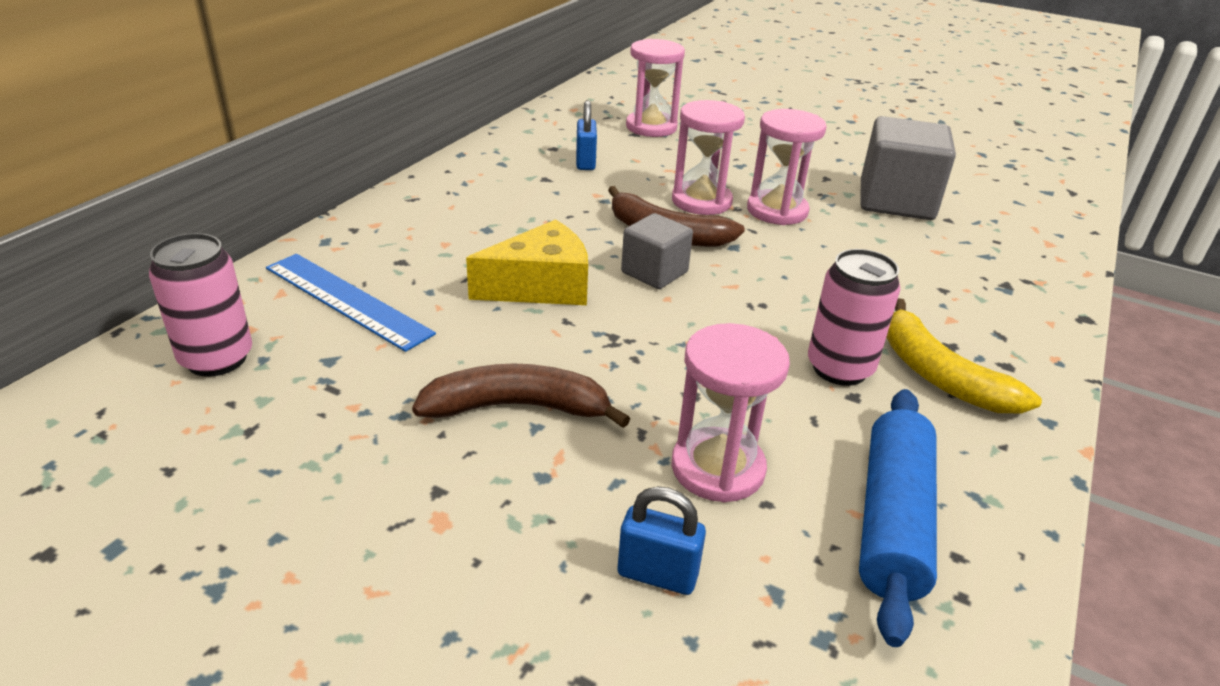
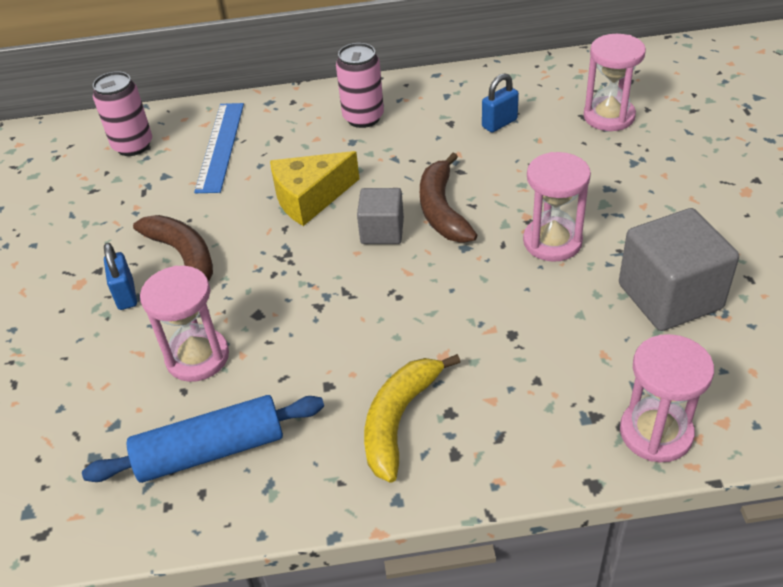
camera: 60 degrees right, 10 degrees up
(540, 286) = (310, 198): yellow cheese -> yellow cheese turned 120 degrees clockwise
(657, 574) = (95, 374): blue padlock -> blue padlock (126, 295)
(701, 201) = (514, 200): pink hourglass -> pink hourglass (656, 433)
(839, 368) = (354, 366): pink can -> pink can (363, 118)

